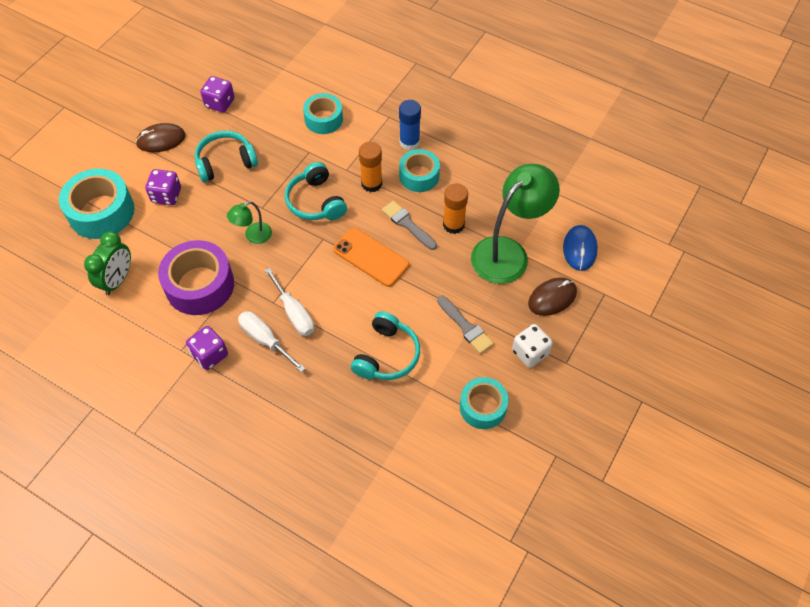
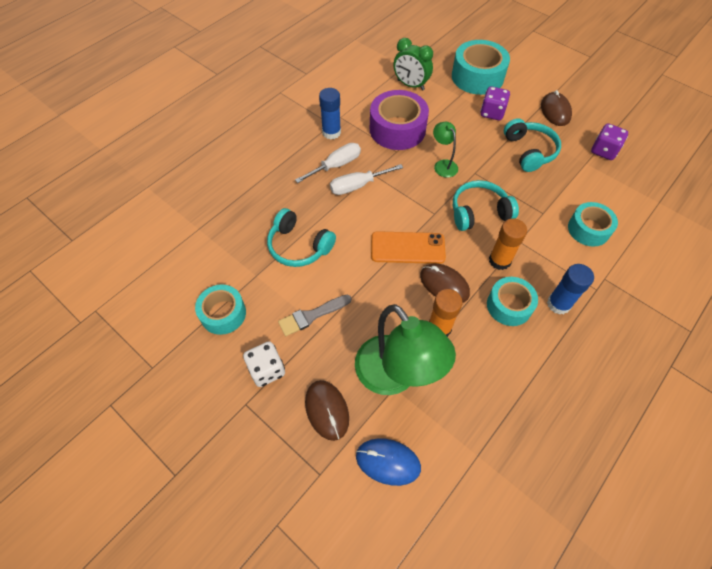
camera: 100 degrees right, 0 degrees up
(210, 355) = (331, 132): purple dice -> blue glue stick
(370, 257) = (407, 248): orange phone -> orange phone turned 45 degrees clockwise
(407, 224) = (444, 285): grey brush -> brown mouse

